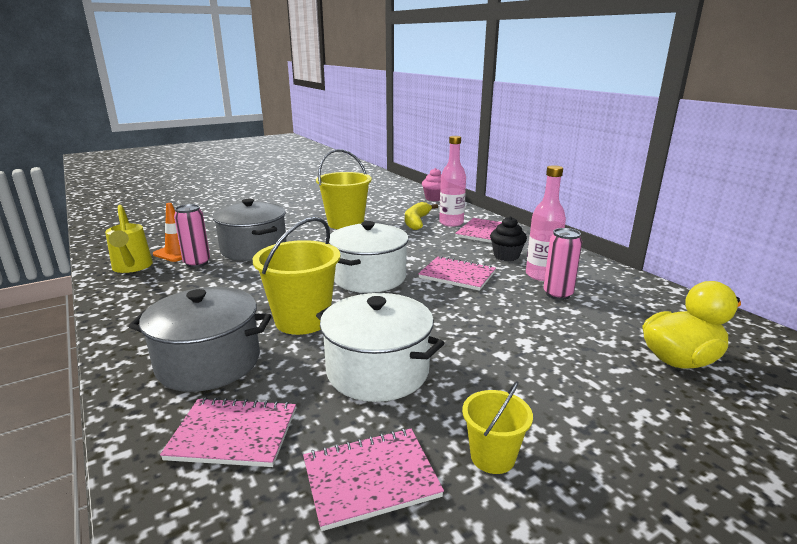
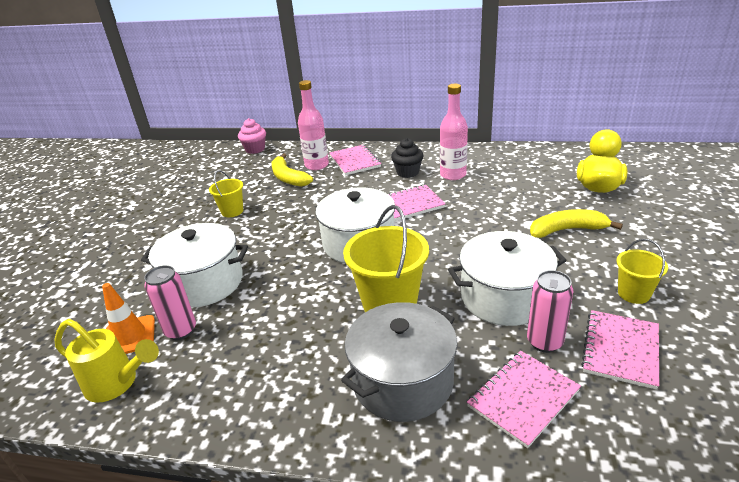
camera: 45 degrees left, 10 degrees up
(254, 249) = (204, 283): grey pot -> white pot
(345, 223) = (232, 211): yellow bucket -> yellow bucket, size x0.55
(551, 368) = (567, 230): none -> yellow banana
(558, 294) = (485, 183): pink can -> pink can (544, 342)

